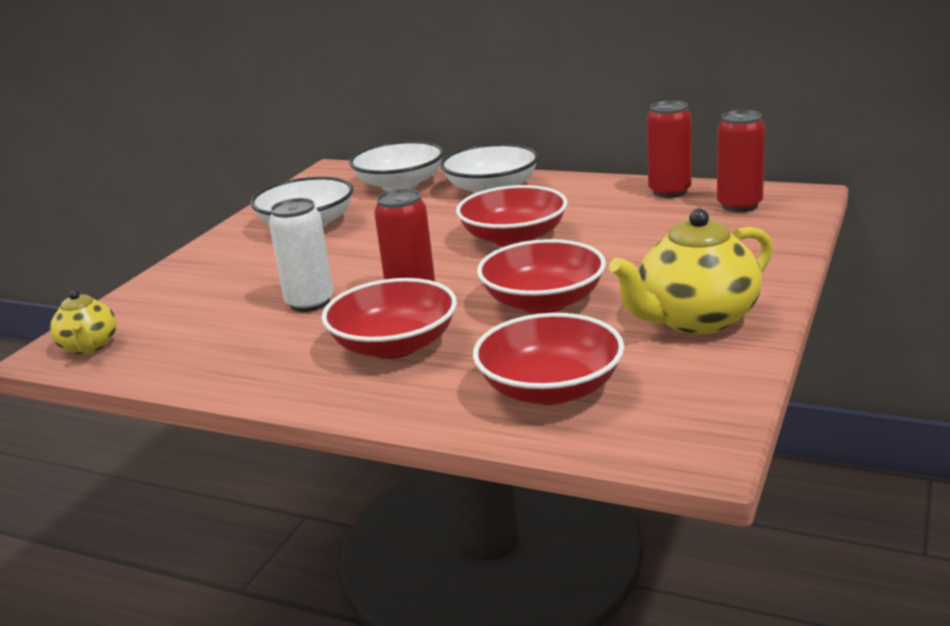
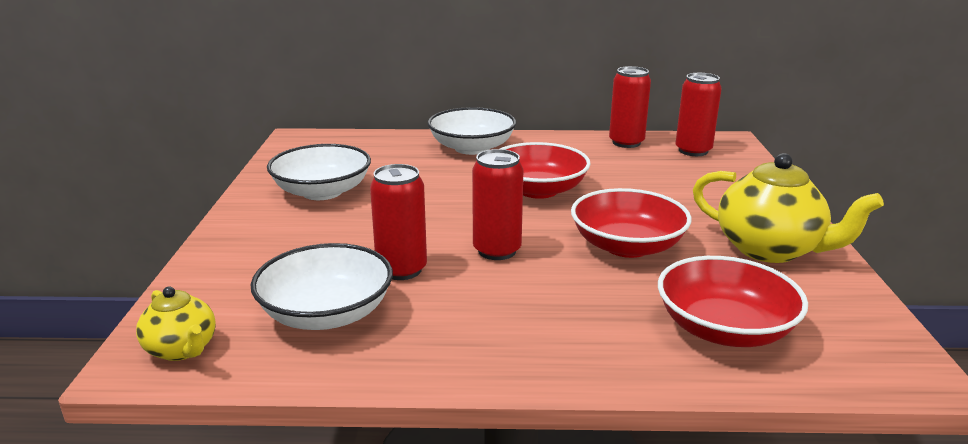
camera: 25 degrees left, 0 degrees up
(310, 303) = (401, 270): white can -> red can
(394, 345) = (533, 304): red bowl -> none
(400, 185) = (380, 148): white bowl -> white bowl (326, 314)
(695, 320) = (770, 249): yellow teapot -> yellow teapot turned 90 degrees counterclockwise

